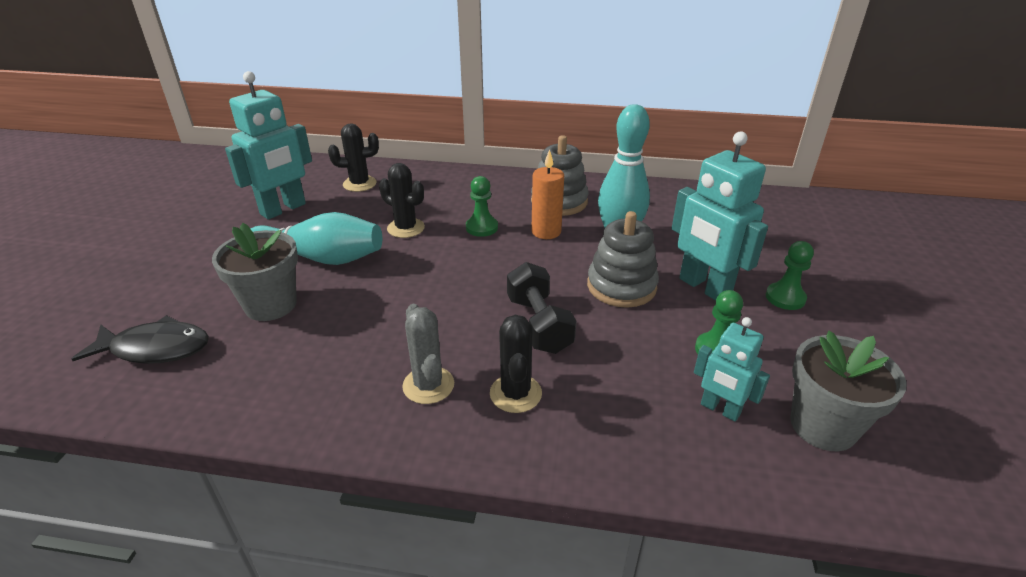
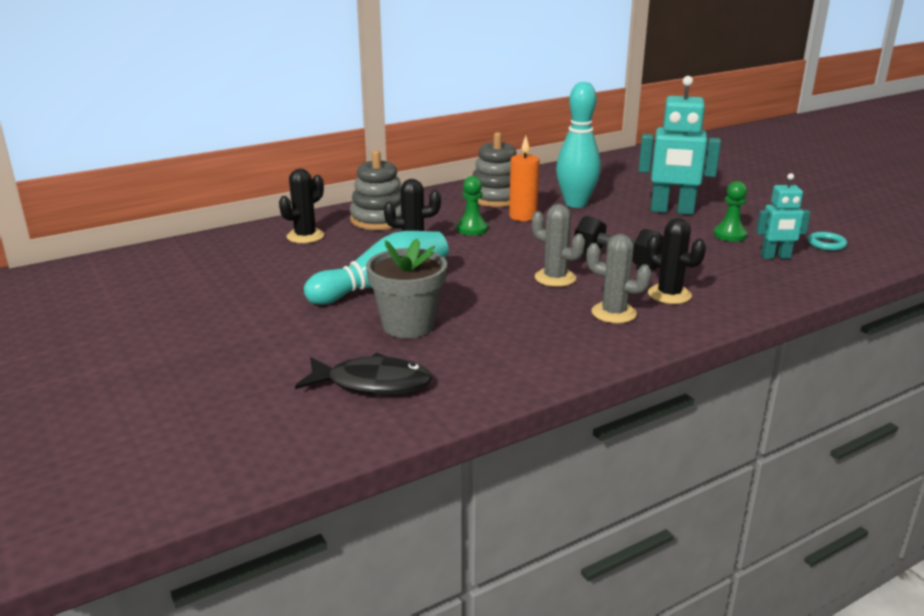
camera: 40 degrees left, 10 degrees down
(155, 348) = (372, 384): black fish -> black fish turned 45 degrees clockwise
(283, 209) = (272, 273): turquoise robot -> none
(452, 315) = (555, 278): none -> grey cactus
(621, 286) = (626, 226): grey stacking toy -> grey stacking toy (379, 219)
(785, 298) = (719, 200): green pawn -> none
(823, 426) = (826, 244): grey flower pot -> turquoise ring

